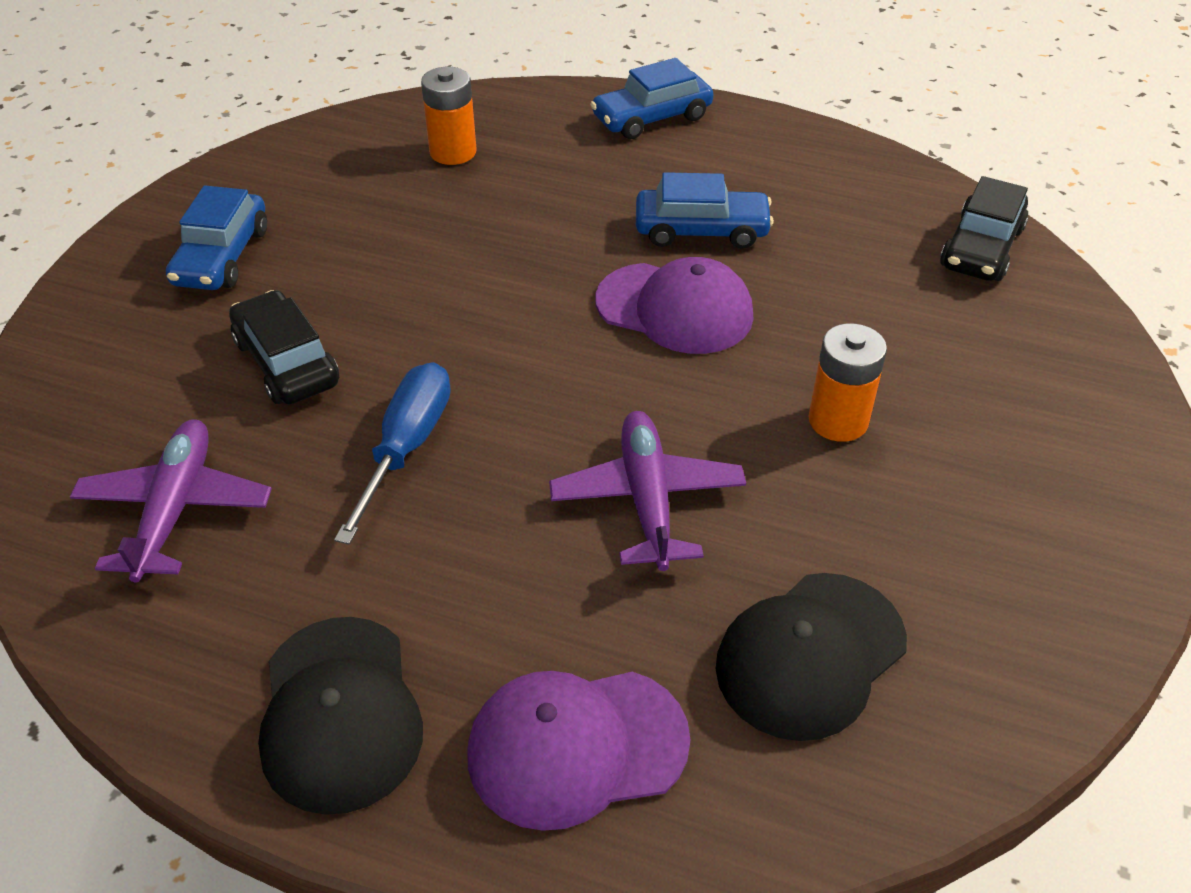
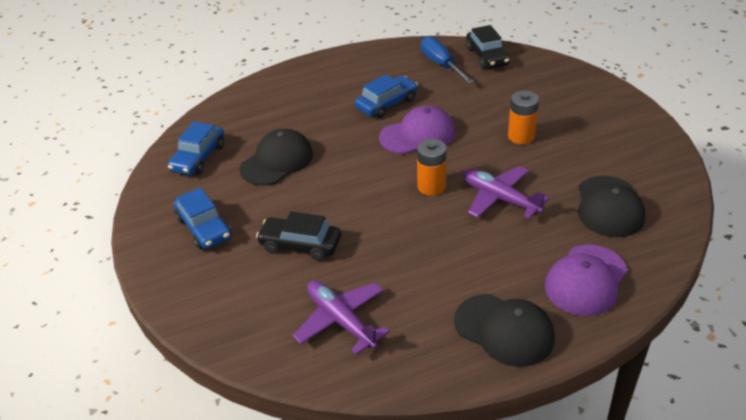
camera: 40 degrees left, 5 degrees down
(406, 448) = (395, 240): blue screwdriver -> blue screwdriver (441, 64)
(431, 222) = (277, 161): none -> black cap
(453, 152) = (243, 131): orange battery -> orange battery (431, 186)
(652, 118) = (306, 74): blue car -> blue car (198, 157)

